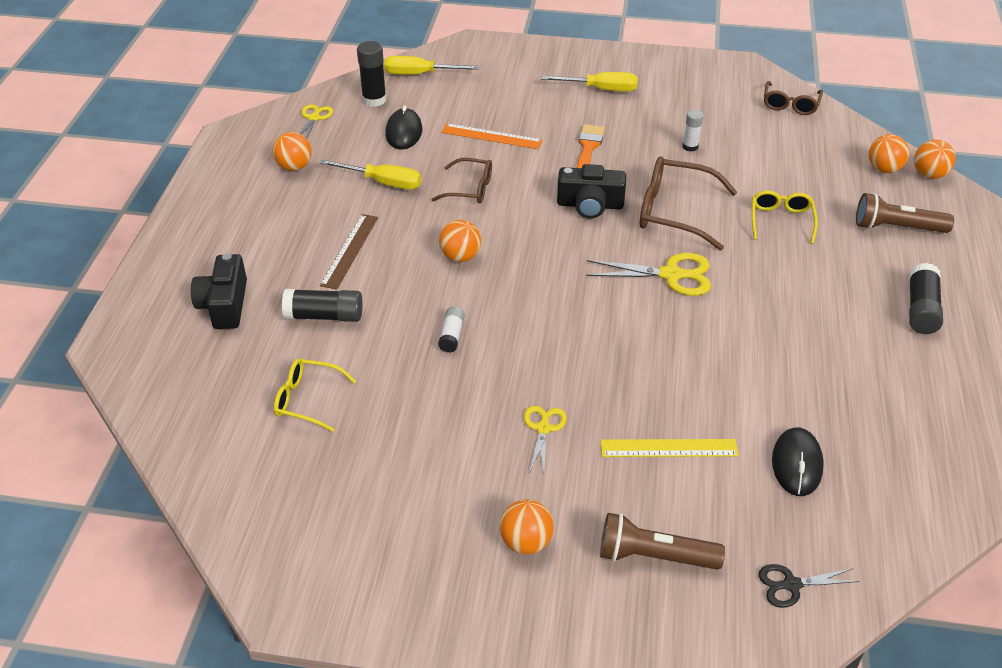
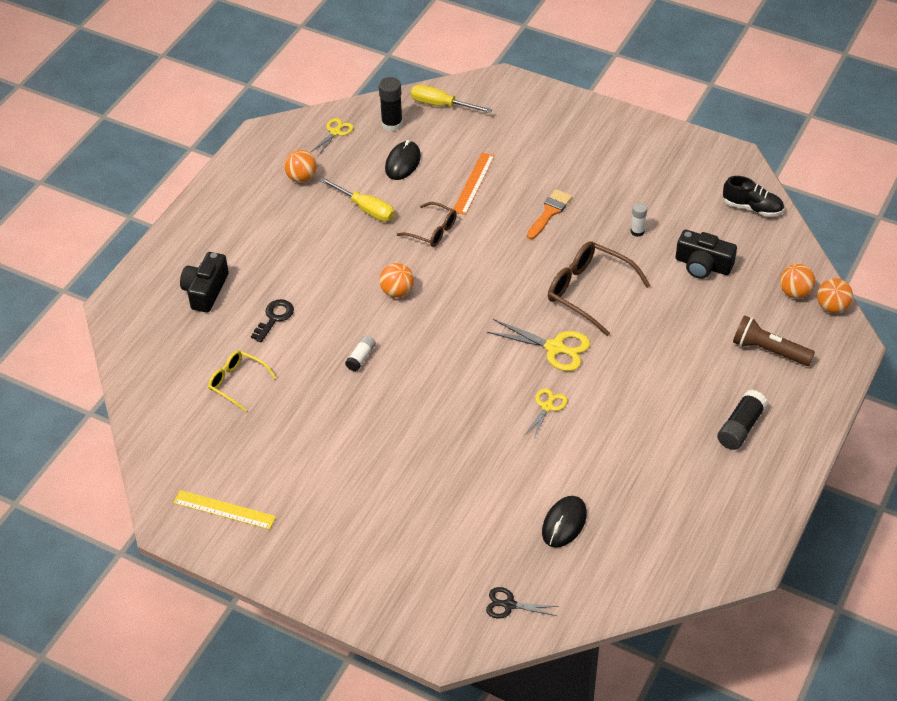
camera: 20 degrees right, 5 degrees up
(324, 316) = (274, 318): black glue stick -> black key
(350, 251) = (315, 266): brown ruler -> none
(491, 136) = (473, 183): orange ruler -> orange ruler turned 75 degrees clockwise
(526, 542) = (343, 526): orange ball -> none
(543, 428) = (394, 448): yellow scissors -> yellow scissors (547, 406)
(590, 205) = (522, 268): black camera -> black camera (703, 265)
(601, 89) = (591, 155): yellow screwdriver -> none
(654, 556) = (425, 559): brown flashlight -> none
(669, 448) = (477, 486): yellow ruler -> yellow ruler (224, 510)
(781, 221) = (673, 321): yellow glasses -> none
(790, 104) = (752, 208): brown glasses -> black shoe

